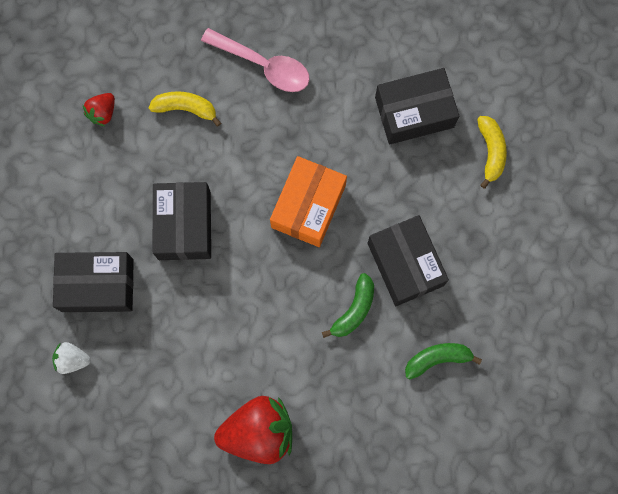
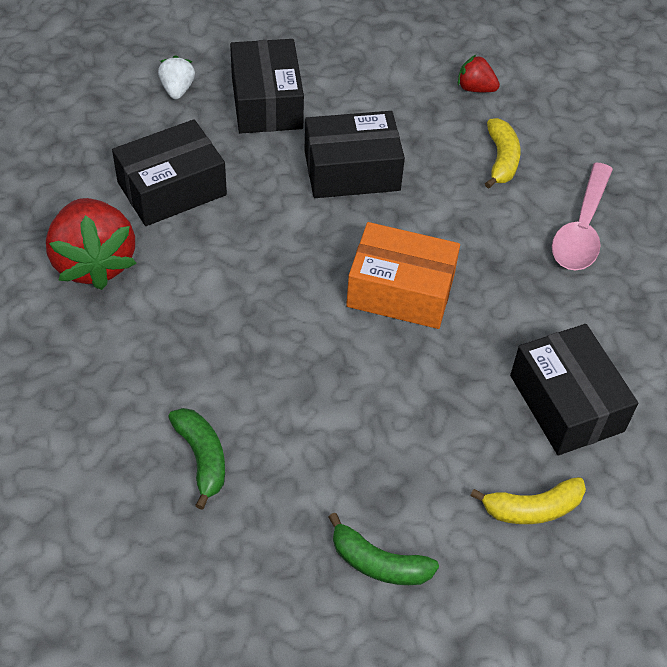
camera: 80 degrees right, 25 degrees down
(354, 310) = (264, 352): green banana -> green banana (378, 563)
(405, 264) = (337, 408): black box -> black box (172, 189)

